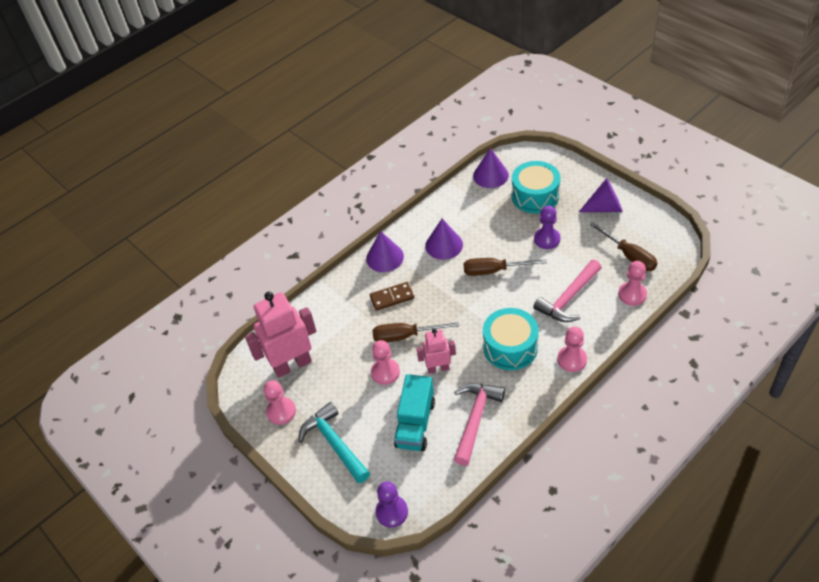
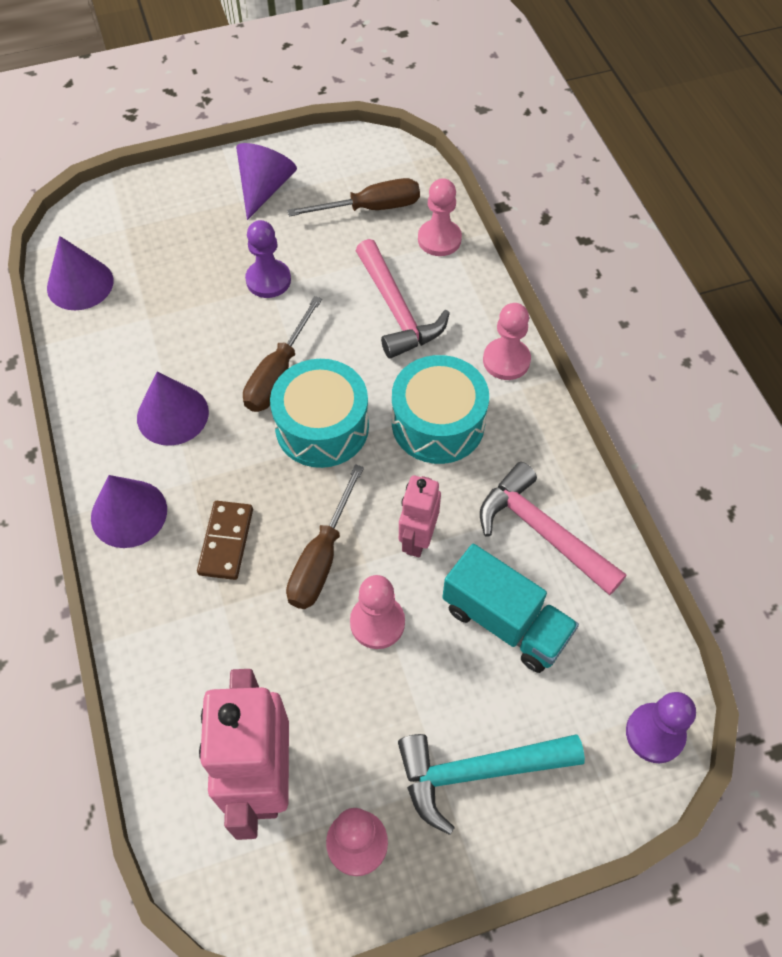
camera: 70 degrees left, 10 degrees up
(535, 196) = (173, 252): turquoise drum -> turquoise drum (322, 427)

